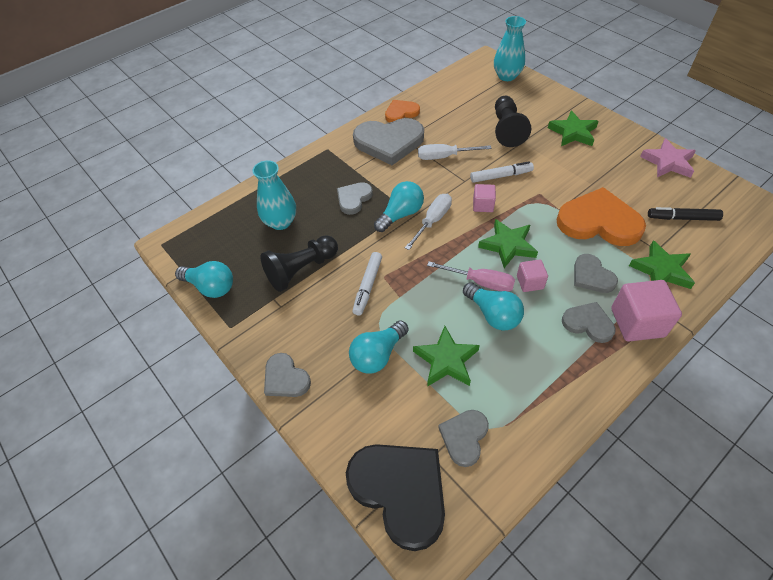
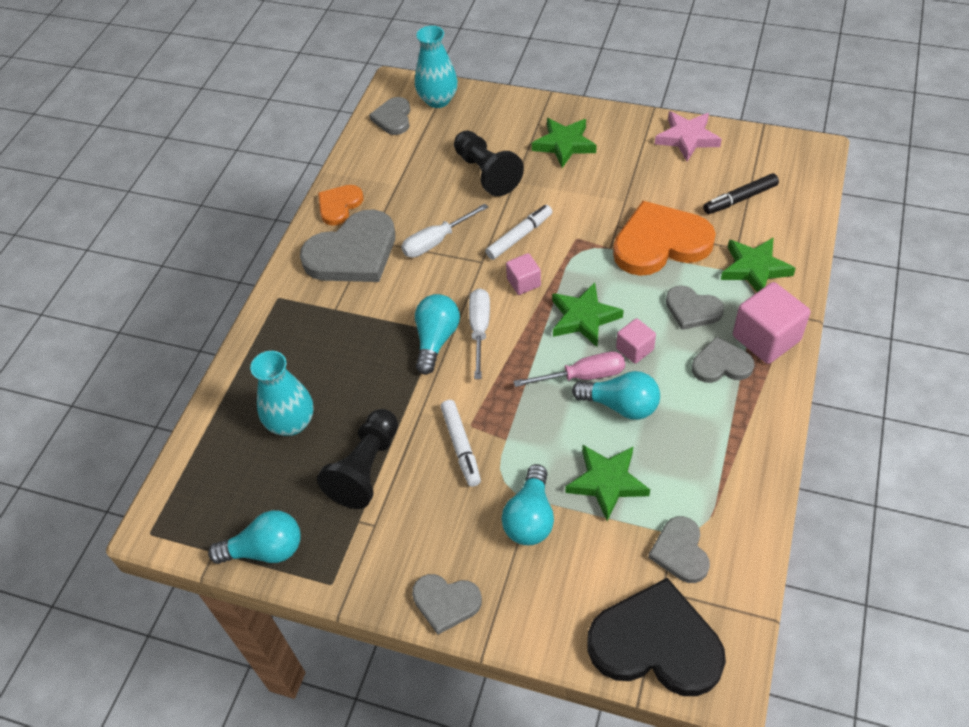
camera: 30 degrees left, 0 degrees up
(353, 199) = (363, 348): grey heart -> grey heart (393, 118)

